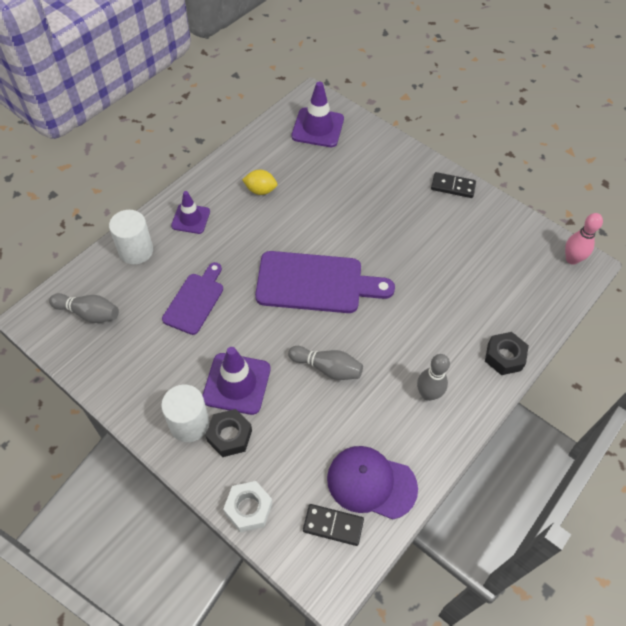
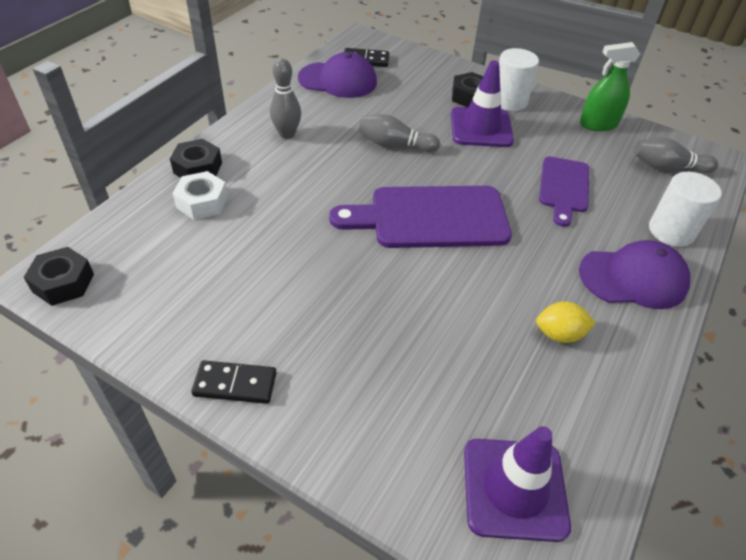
camera: 170 degrees right, 10 degrees down
(115, 376) = (598, 124): none -> green spray bottle
(190, 219) = (633, 278): purple traffic cone -> purple cap
(248, 509) = (435, 63): white nut -> white nut (202, 202)
(572, 259) = (63, 283): pink bowling pin -> black nut

